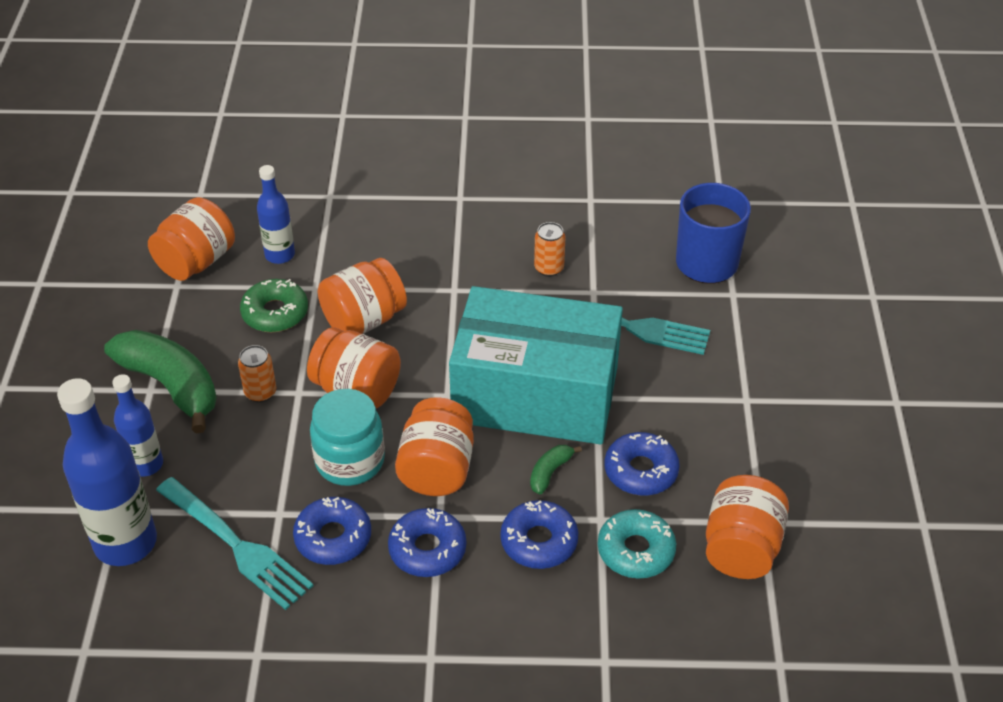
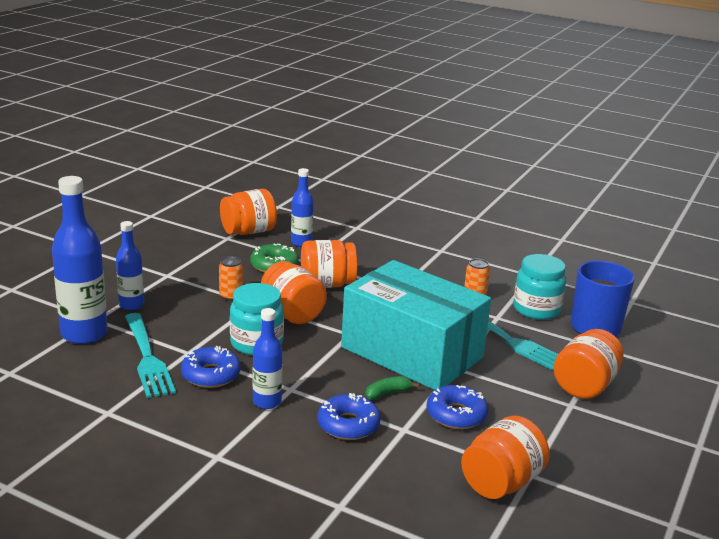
camera: 25 degrees right, 20 degrees down
(170, 386) = (180, 277): green banana -> none
(427, 549) = (267, 402): blue donut -> blue bottle
(437, 469) = (310, 366): orange jar -> orange jar (584, 385)
(628, 259) = (536, 309): none -> turquoise jar
(636, 551) = (416, 455): turquoise donut -> none

